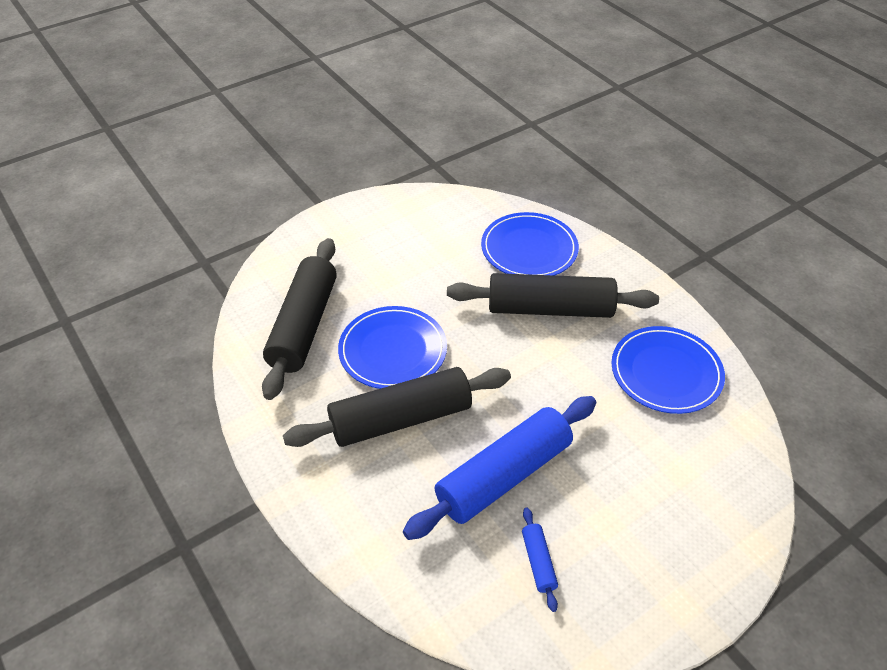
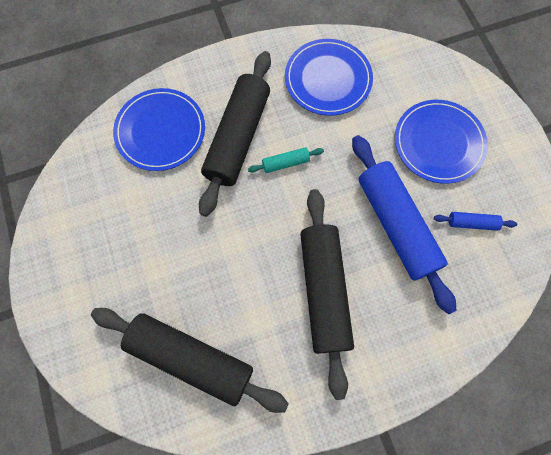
camera: 75 degrees left, 25 degrees up
(393, 350) = (246, 280): blue plate -> blue plate (438, 143)
(538, 355) = (285, 163): none -> turquoise rolling pin

